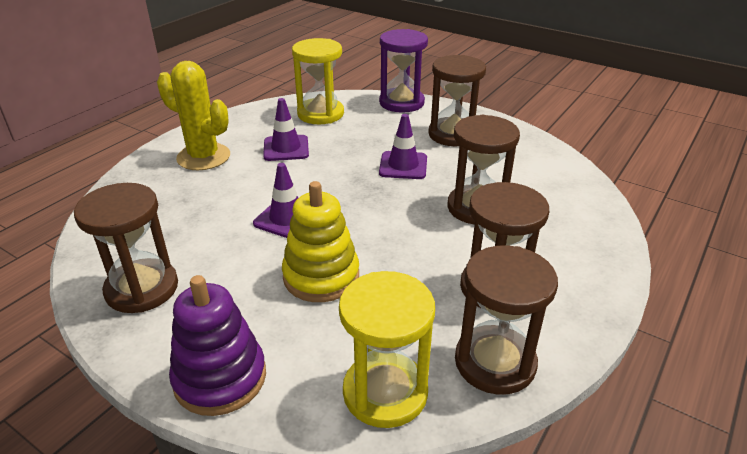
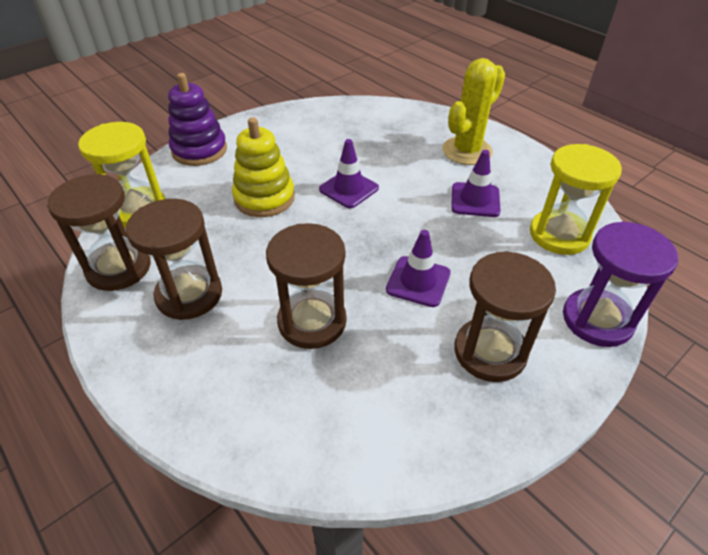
camera: 105 degrees right, 10 degrees up
(142, 288) = (296, 124): brown hourglass -> none

